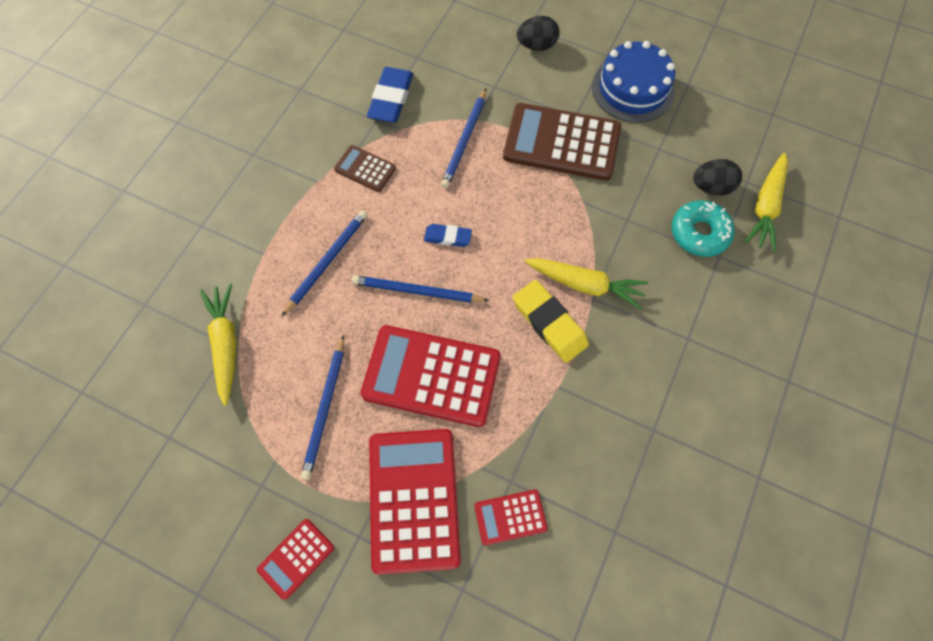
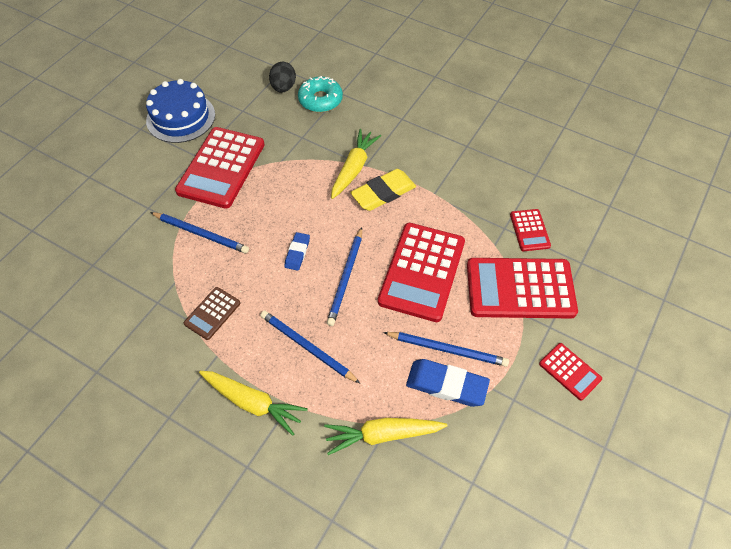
camera: 85 degrees left, 10 degrees down
(391, 98) = (136, 289): blue eraser -> blue eraser (446, 385)
(536, 46) = (112, 173): black egg -> none
(561, 143) = (221, 168): brown calculator -> red calculator
(765, 207) = (305, 63): yellow carrot -> yellow carrot (253, 403)

